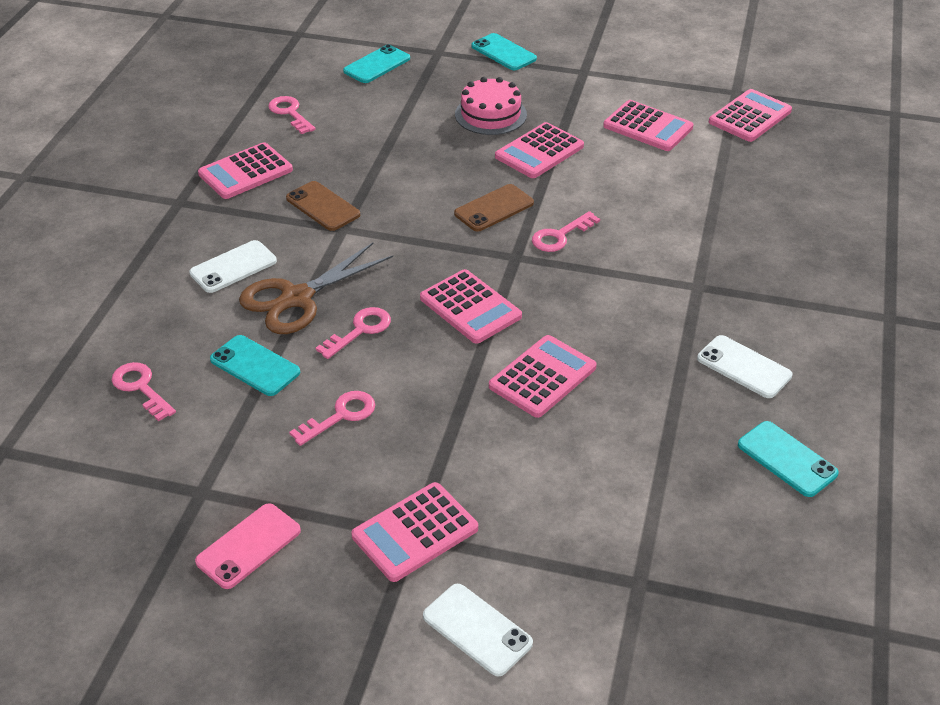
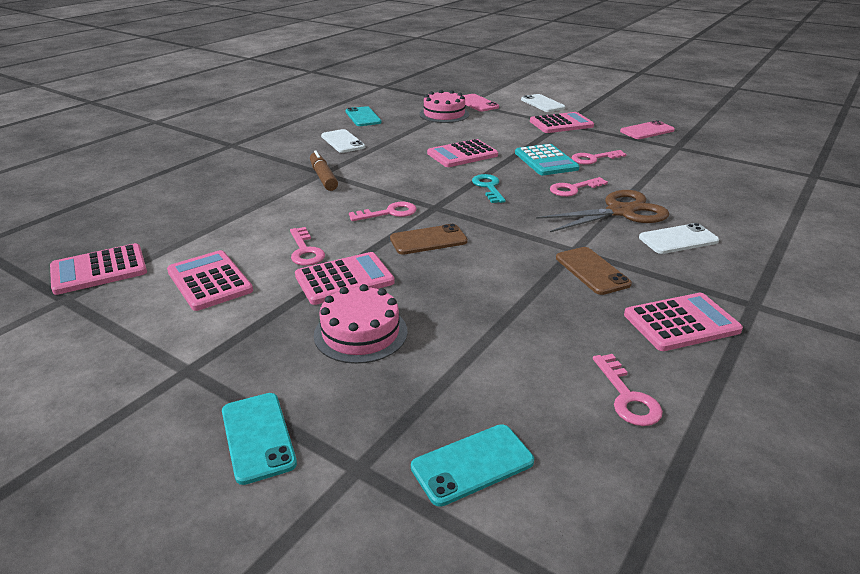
camera: 160 degrees left, 10 degrees down
(141, 388) = (732, 187): pink key -> pink key (305, 251)
(255, 366) = (651, 184): turquoise phone -> none
(412, 390) = (546, 161): none -> turquoise calculator
(470, 307) = (488, 187): pink calculator -> turquoise key
(617, 589) = (477, 103): none -> pink phone
(651, 513) = (444, 114): none -> pink cake
(688, 277) = (323, 177): none -> brown marker

